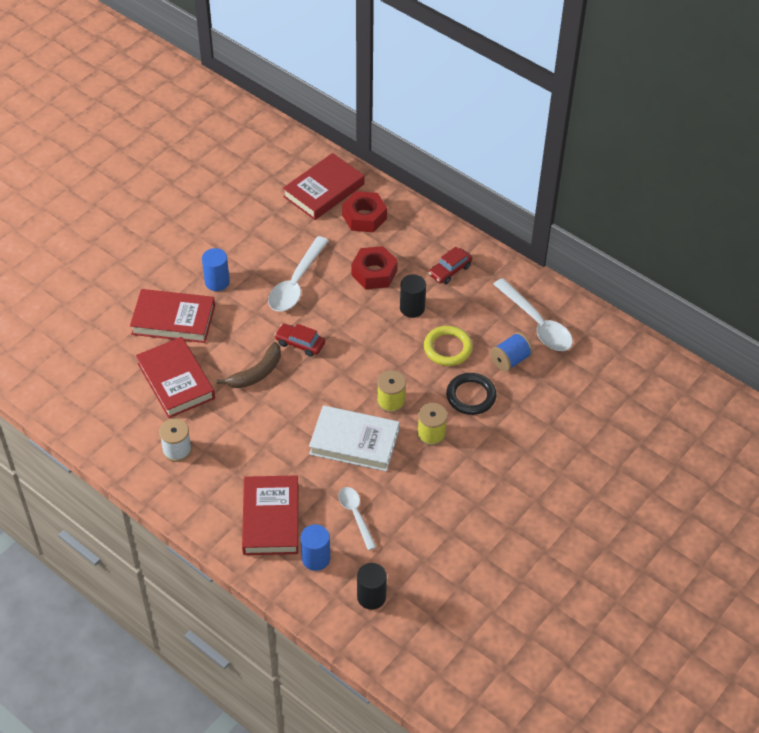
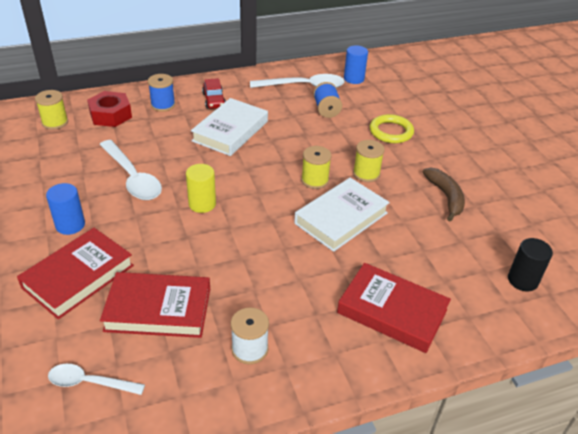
camera: 60 degrees left, 10 degrees down
(256, 373) = (207, 245): brown banana -> brown banana (445, 197)
(300, 343) = (202, 204): red car -> yellow cylinder
(316, 558) = (459, 299): blue cylinder -> blue cylinder (354, 79)
(323, 190) = (55, 122): red book -> yellow spool
(355, 515) = (423, 251): white spoon -> white spoon (89, 382)
(374, 273) = (173, 134): red nut -> none
(410, 241) = (163, 105): none -> blue spool
(412, 308) = (230, 131): black cylinder -> white book
(447, 348) = (287, 131): yellow ring -> yellow ring (391, 132)
(471, 396) = (344, 140): black ring -> none

